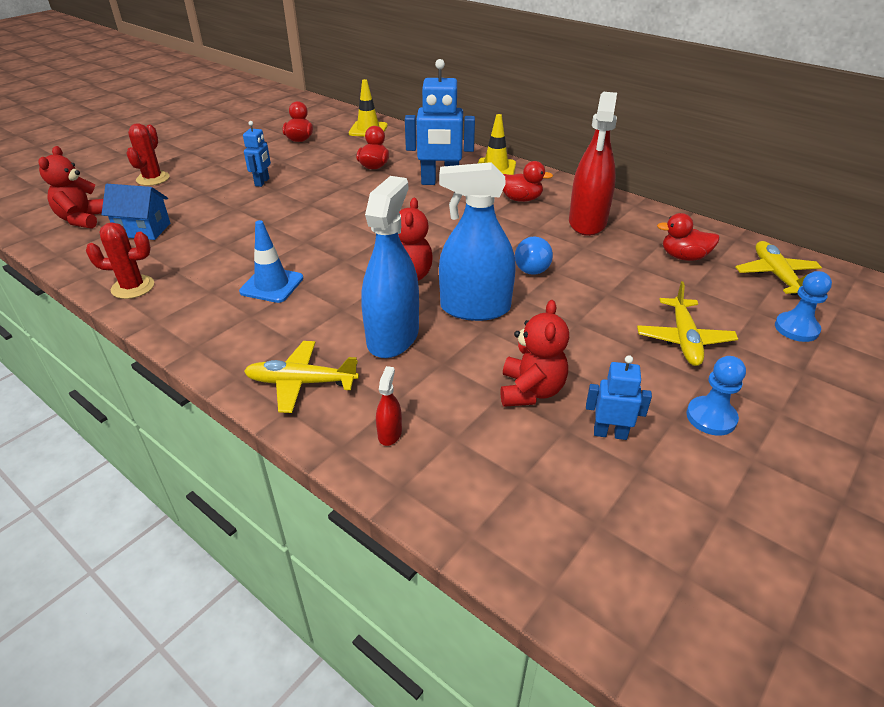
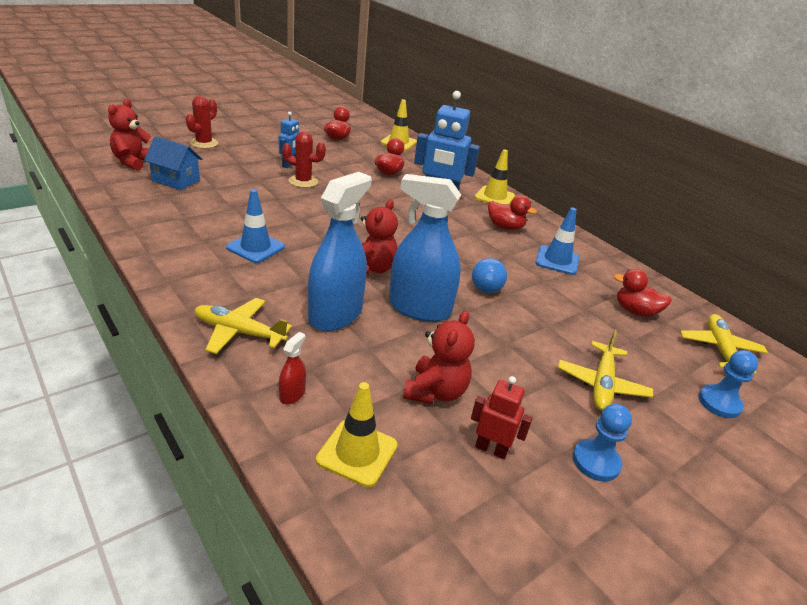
camera: 10 degrees right, 5 degrees down
(133, 287) = (144, 222): red cactus -> red cactus (303, 181)
(483, 474) = (357, 452): none -> yellow traffic cone
(587, 222) = (557, 260): red spray bottle -> blue traffic cone
(610, 433) = (491, 449): blue robot -> red robot

